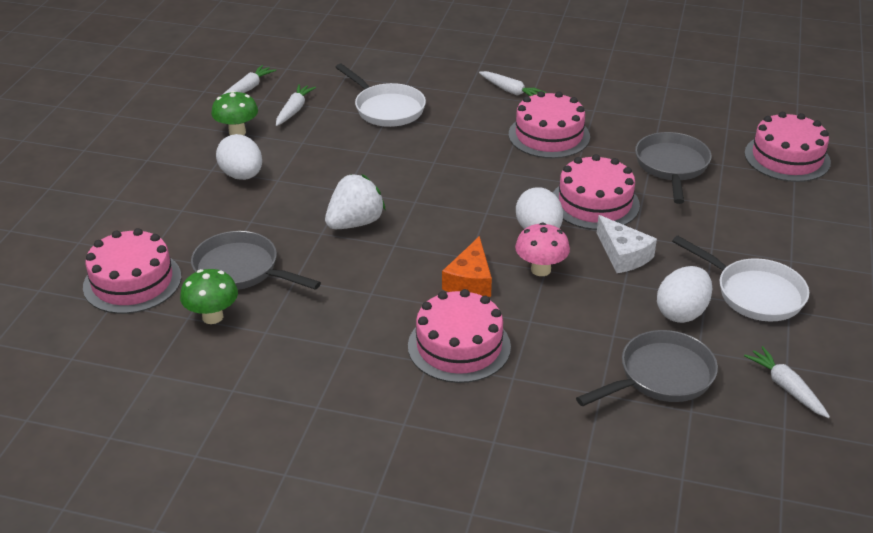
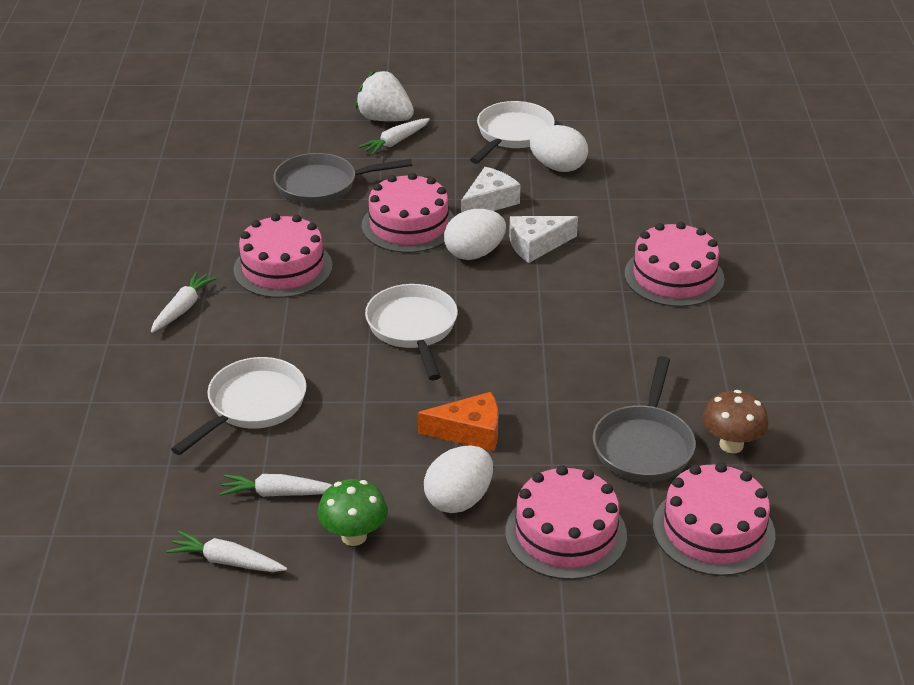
camera: 105 degrees left, 0 degrees up
(212, 317) = (731, 445): green mushroom -> brown mushroom
(355, 223) = (516, 379): white strawberry -> white strawberry (385, 119)
(443, 184) = (413, 328): none -> white pan
(470, 281) = (576, 284): orange cheese -> orange cheese (469, 432)
(540, 269) = (536, 245): pink mushroom -> white cheese
(661, 376) = (646, 172): grey pan -> none
(786, 388) = (623, 119): white carrot -> white carrot (395, 142)
(787, 158) = (283, 124): pink cake -> pink cake (565, 533)

